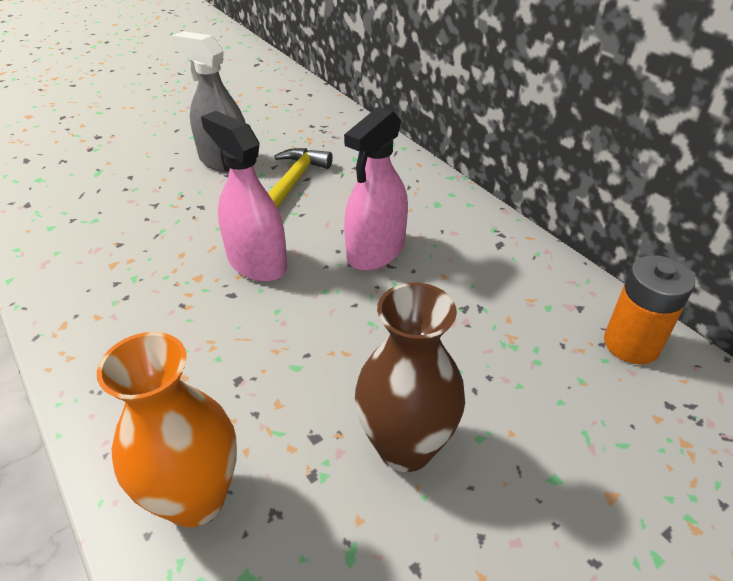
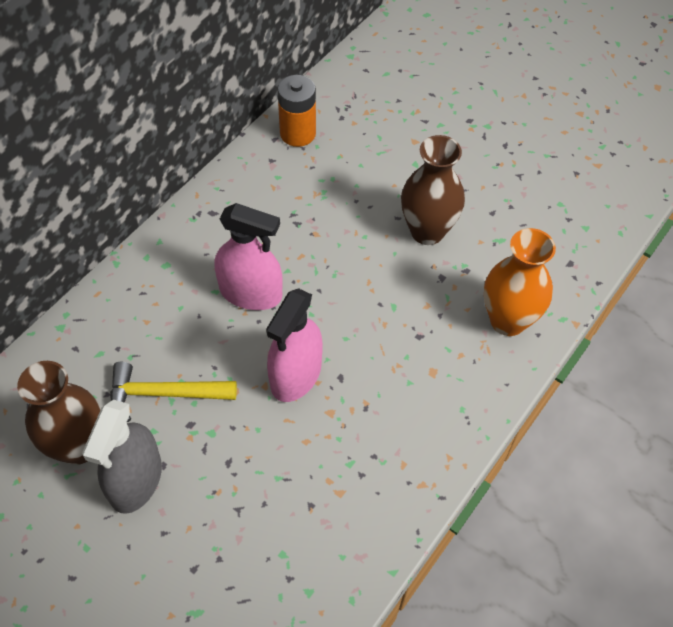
camera: 110 degrees left, 15 degrees up
(274, 141) = (78, 446): none -> brown vase

